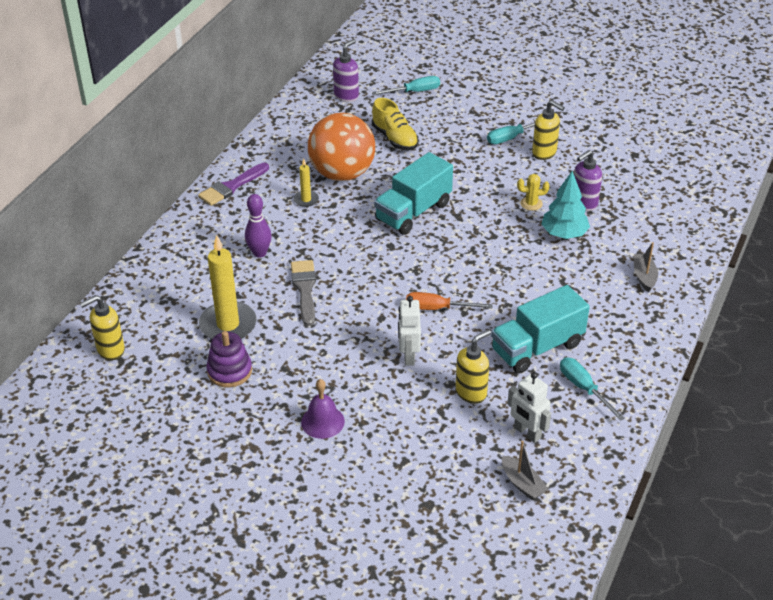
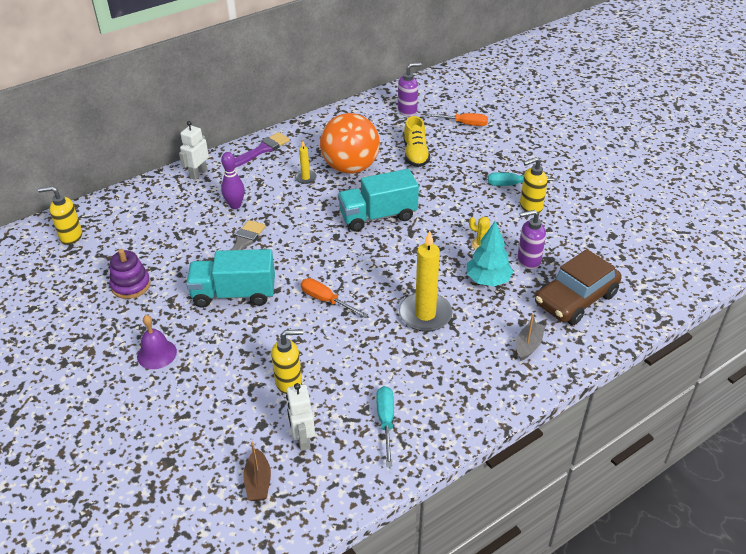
camera: 30 degrees right, 0 degrees up
(228, 325) = (163, 250): yellow candle -> yellow candle (425, 314)
(232, 186) = (262, 150): purple brush -> purple brush turned 150 degrees clockwise
(408, 356) = (268, 330): white robot -> white robot (198, 173)
(414, 92) = (464, 124): turquoise screwdriver -> orange screwdriver
(522, 484) = (258, 482): grey boat -> brown boat
(537, 347) = (378, 368): turquoise truck -> turquoise truck (234, 294)
(544, 153) = (530, 207): yellow soap dispenser -> yellow soap dispenser turned 90 degrees clockwise
(649, 222) = (575, 299): none -> brown car

